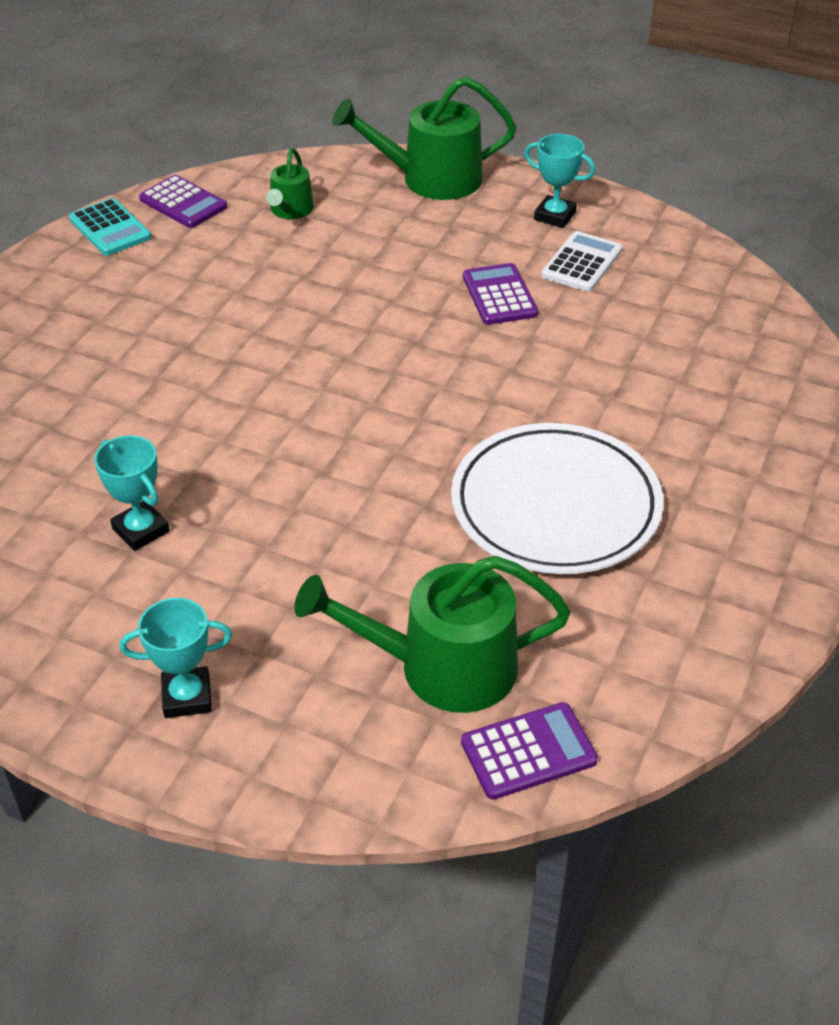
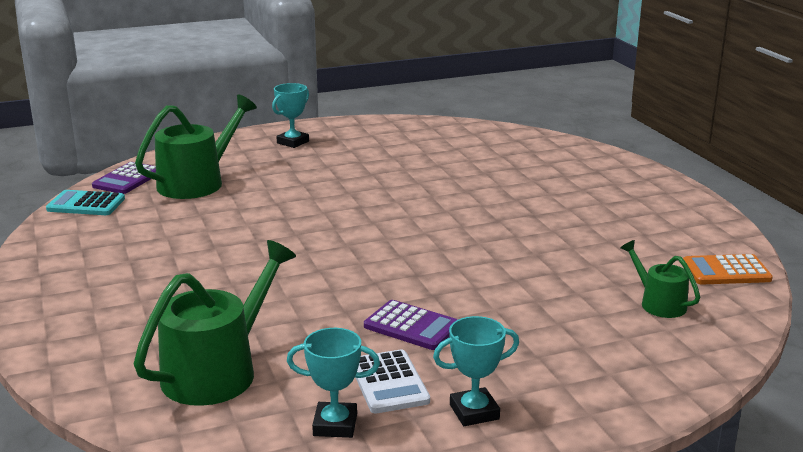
camera: 135 degrees right, 20 degrees down
(110, 228) = (719, 238): turquoise calculator -> turquoise calculator (86, 204)
(141, 530) = (402, 162): turquoise trophy -> turquoise trophy (335, 425)
(183, 203) = (726, 271): purple calculator -> orange calculator
(432, 179) = (627, 385): green watering can -> green watering can (217, 371)
(555, 506) = (212, 245): white plate -> none

